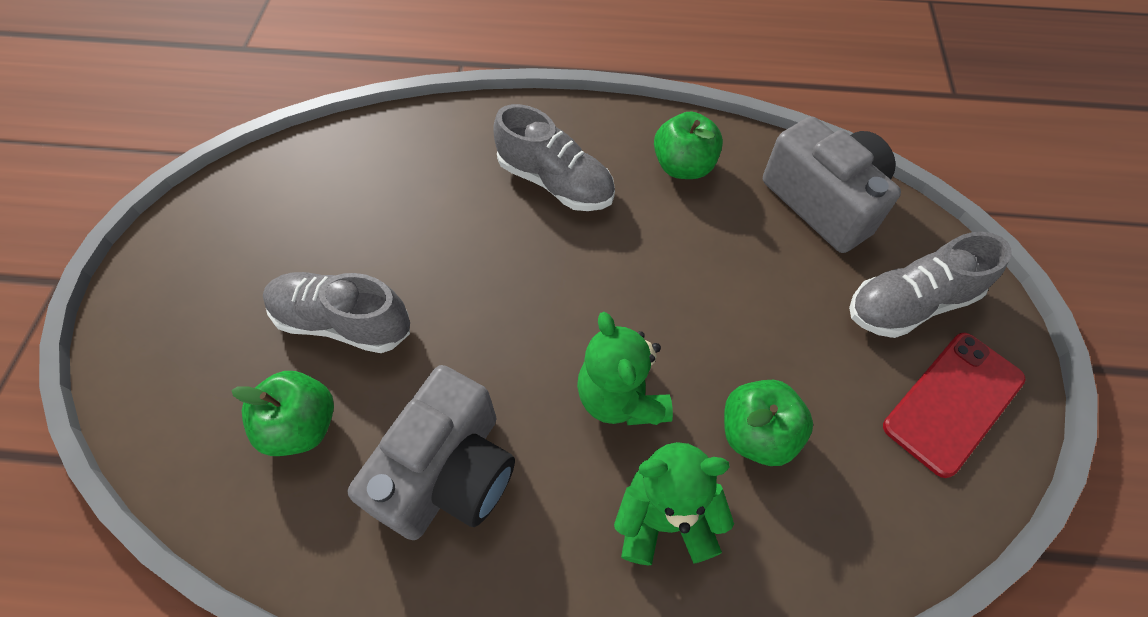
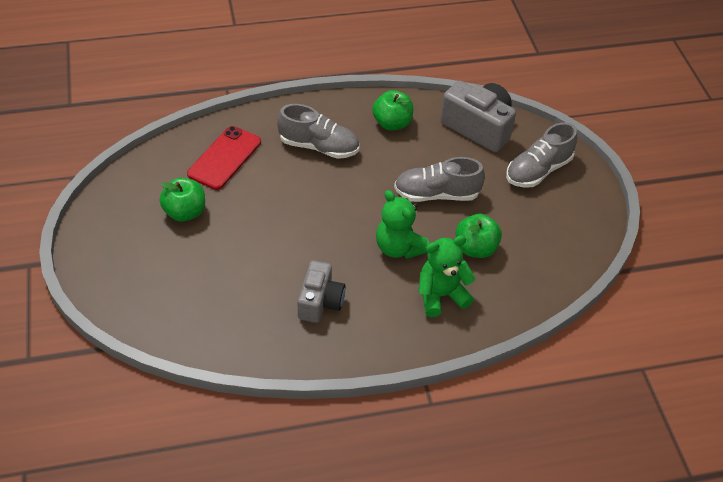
camera: 20 degrees left, 10 degrees down
(302, 425) = (228, 300): green apple -> green apple (185, 212)
(343, 322) = (225, 246): grey shoe -> grey shoe (436, 194)
(449, 472) = (320, 302): grey camera -> grey camera, size x0.67
(953, 402) = (570, 212): red phone -> red phone (224, 158)

